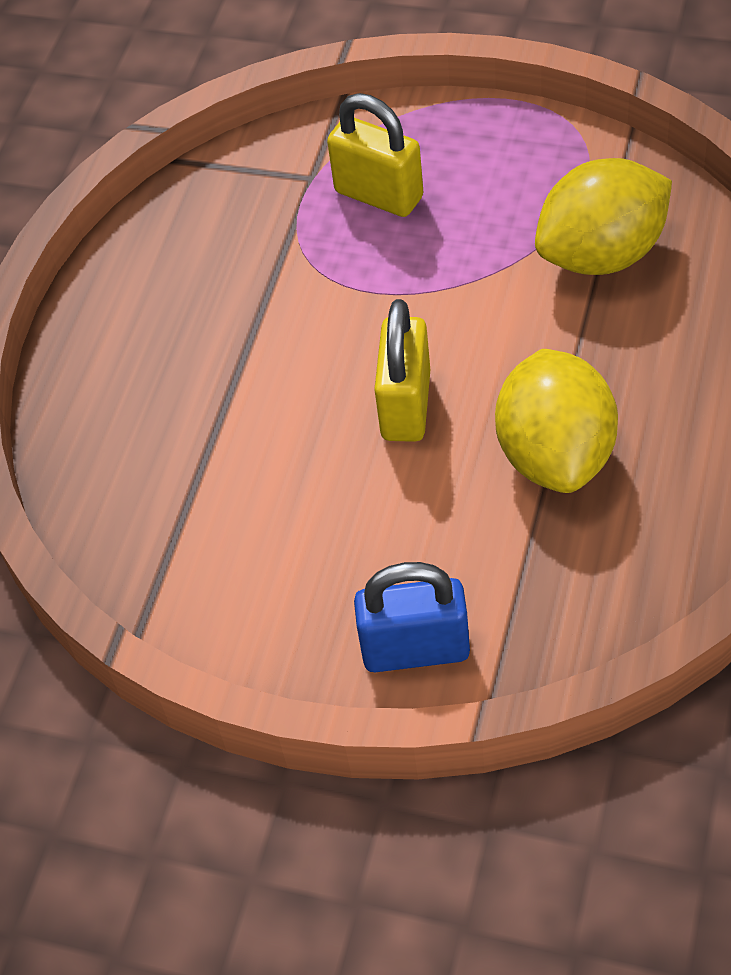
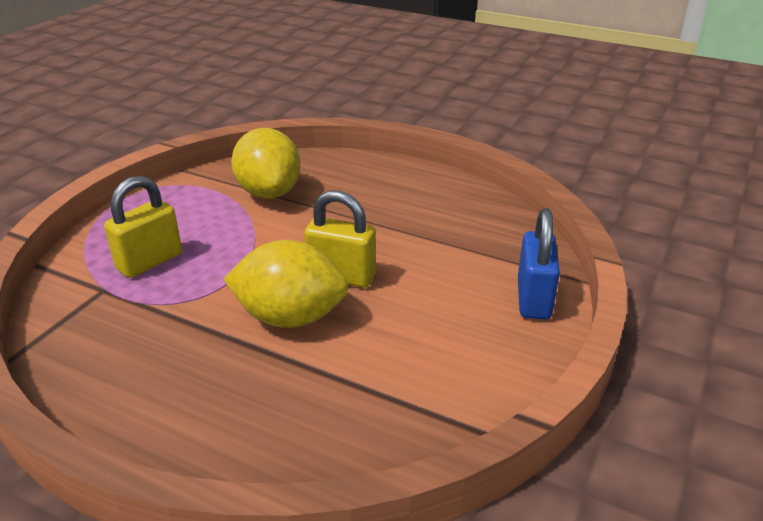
camera: 85 degrees left, 20 degrees down
(555, 454) = (406, 229): yellow lemon -> yellow lemon (290, 317)

